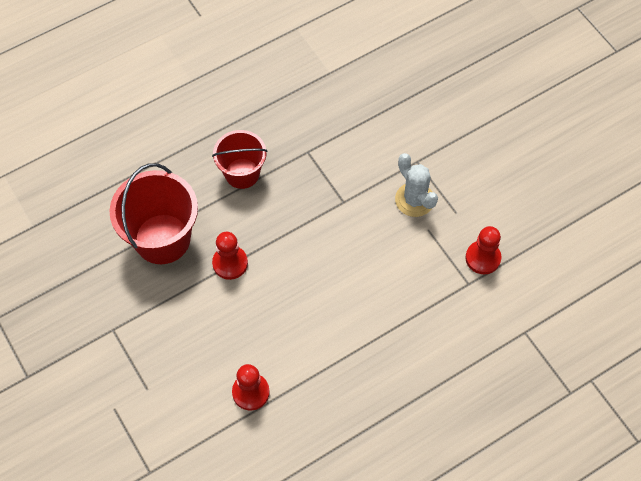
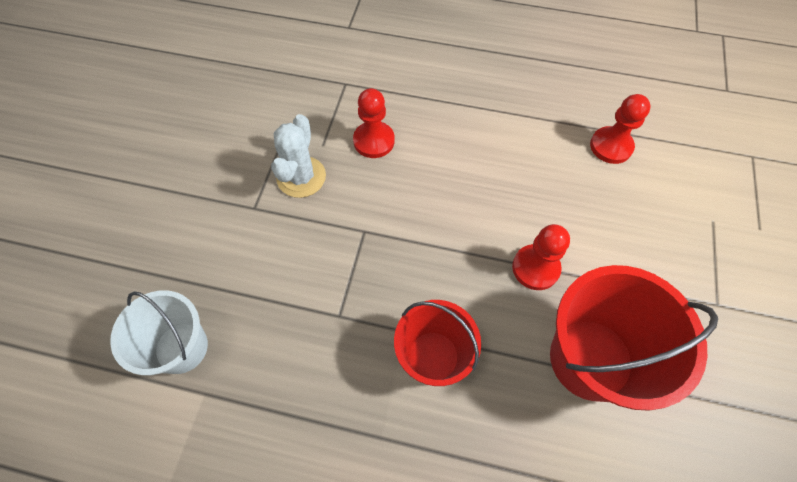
camera: 135 degrees left, 0 degrees up
(363, 78) = (181, 348): none -> white bucket
(483, 258) = (310, 90): red pawn -> red pawn (374, 141)

